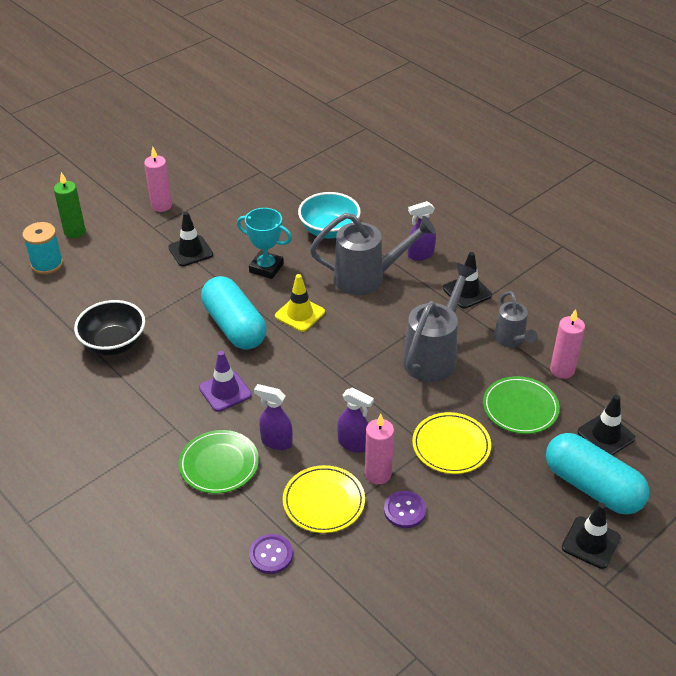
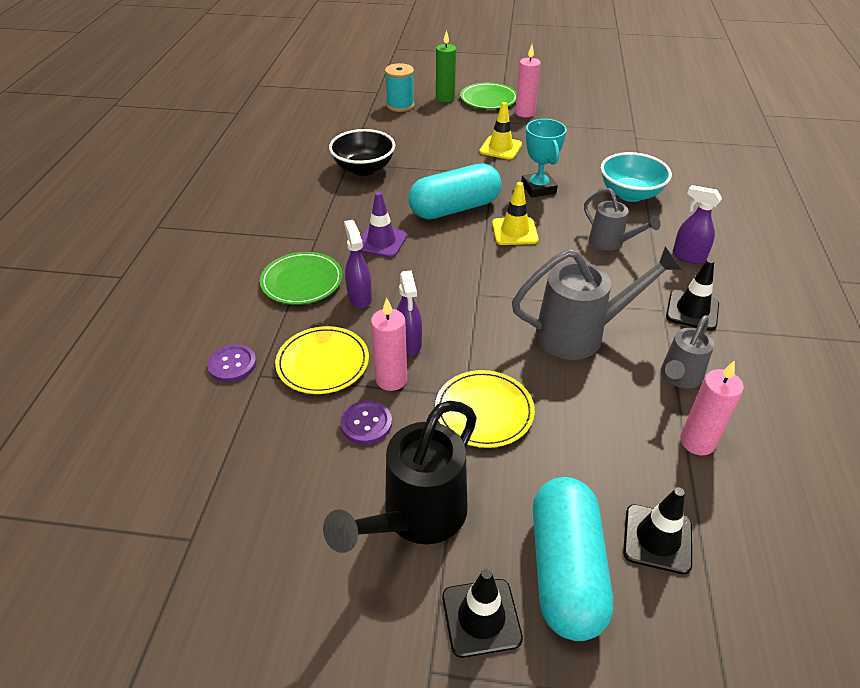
camera: 50 degrees right, 0 degrees up
(190, 251) = (500, 148): black traffic cone -> yellow traffic cone
(234, 326) = (455, 208): turquoise capsule -> turquoise capsule turned 45 degrees clockwise
(367, 278) = (611, 243): grey watering can -> grey watering can, size x0.60
(502, 530) = (416, 517): none -> black watering can
(520, 407) = (599, 437): green plate -> green plate (488, 99)

